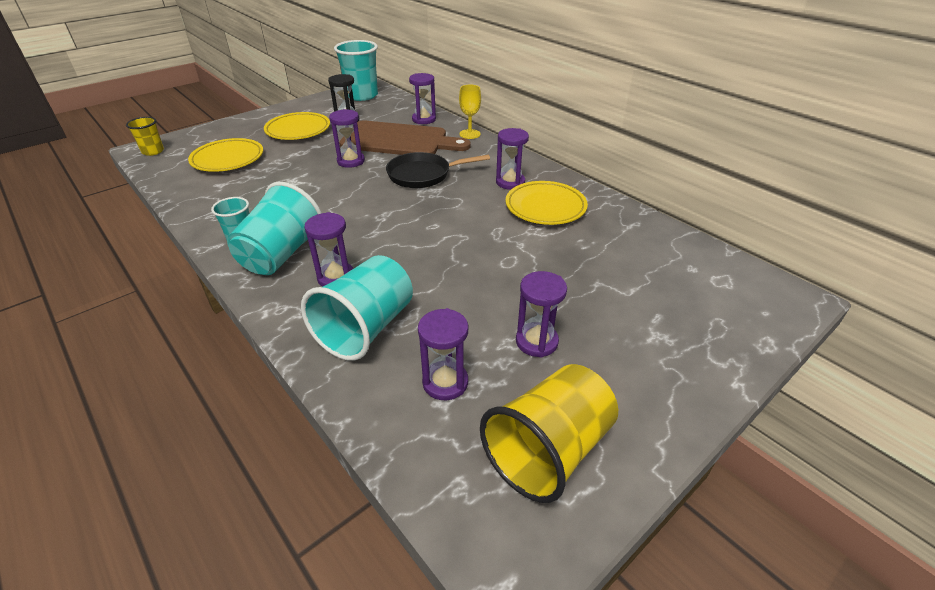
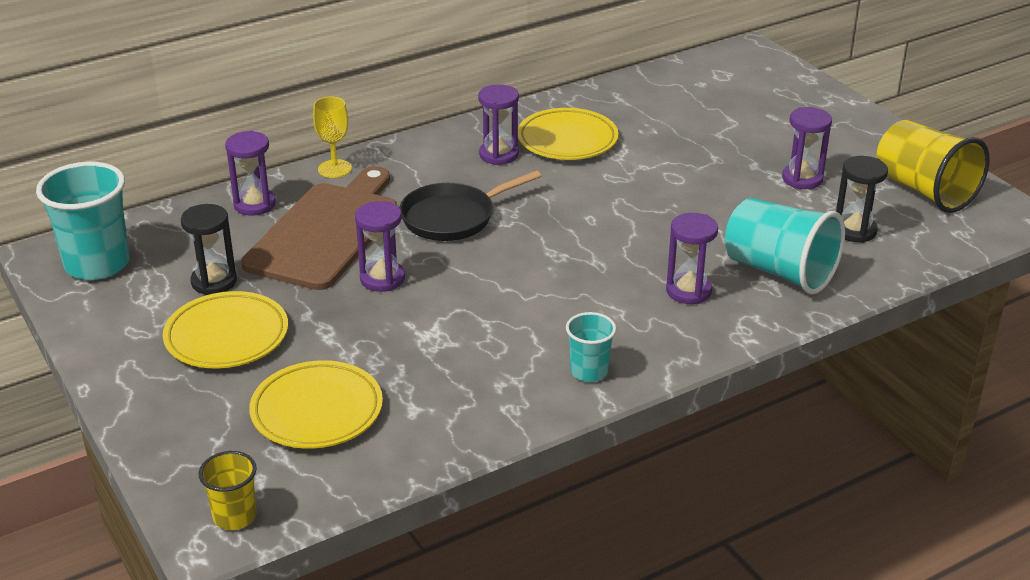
camera: 80 degrees left, 5 degrees down
(281, 254) = (632, 334): turquoise cup -> none
(423, 175) = (453, 217): black pan -> black pan turned 60 degrees clockwise
(445, 382) = (854, 231): purple hourglass -> black hourglass

